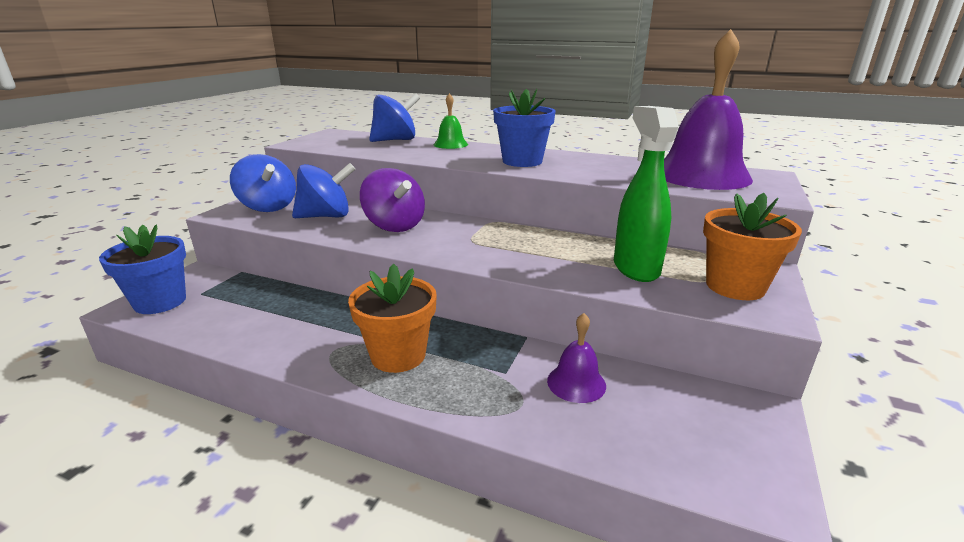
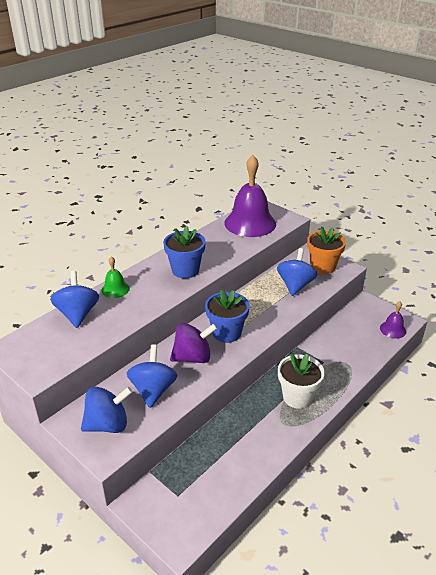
camera: 70 degrees left, 10 degrees up
(160, 302) = (181, 521): blue flower pot -> blue flower pot (227, 333)
(398, 355) = (297, 397): orange flower pot -> white flower pot
(576, 383) = (338, 342): purple bell -> purple bell (393, 329)
(635, 268) = (295, 285): green spray bottle -> blue spinning top

